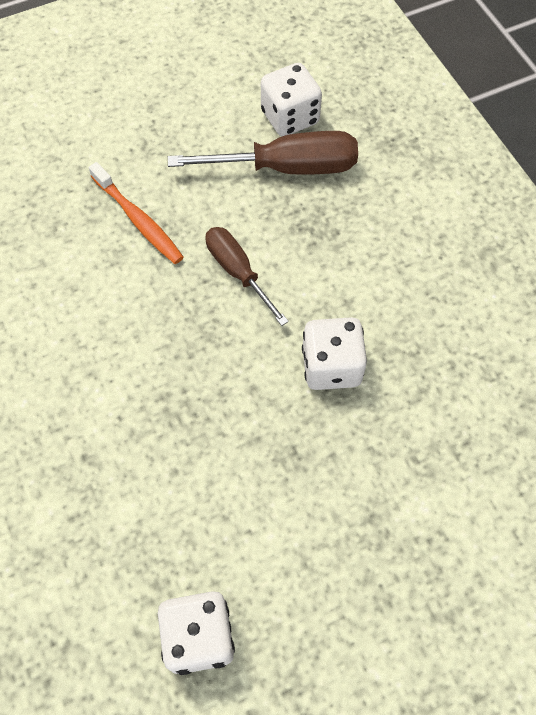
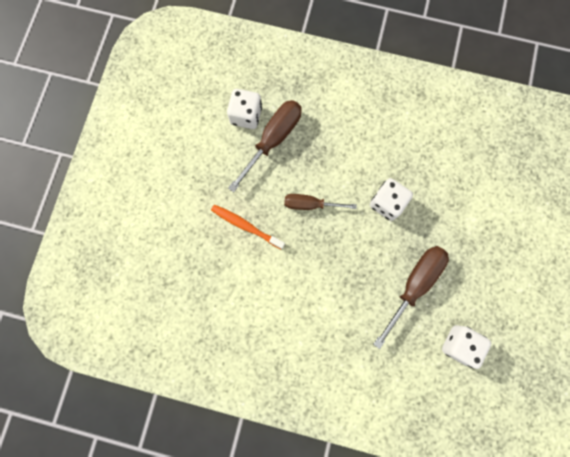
camera: 50 degrees left, 15 degrees up
(138, 220) = (246, 226): orange toothbrush -> orange toothbrush turned 150 degrees counterclockwise
(238, 495) = (413, 285): none -> brown screwdriver

